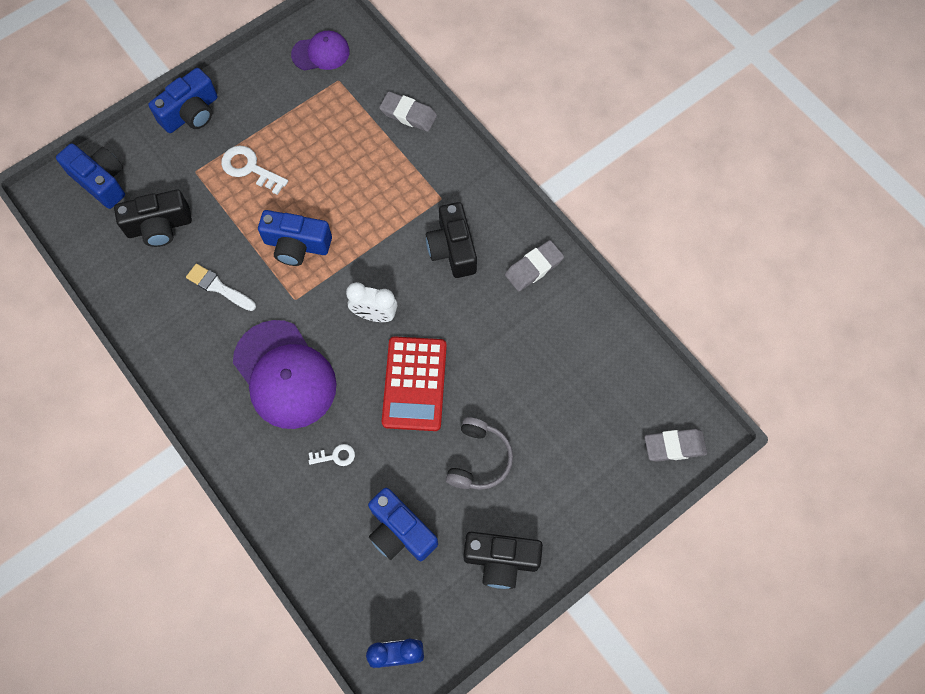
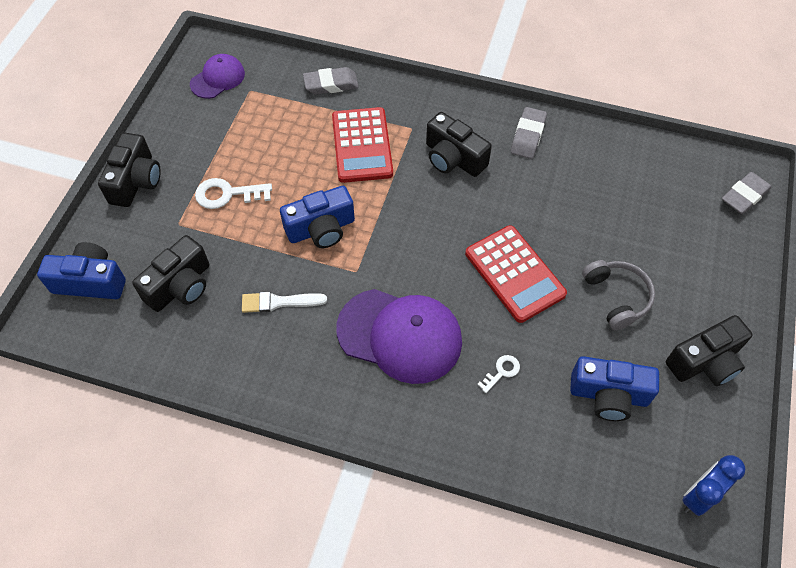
camera: 35 degrees left, 10 degrees down
(191, 113) = (136, 181): blue camera -> black camera
(374, 315) = (435, 242): white clock -> none
(387, 189) = (362, 145): none -> red calculator

